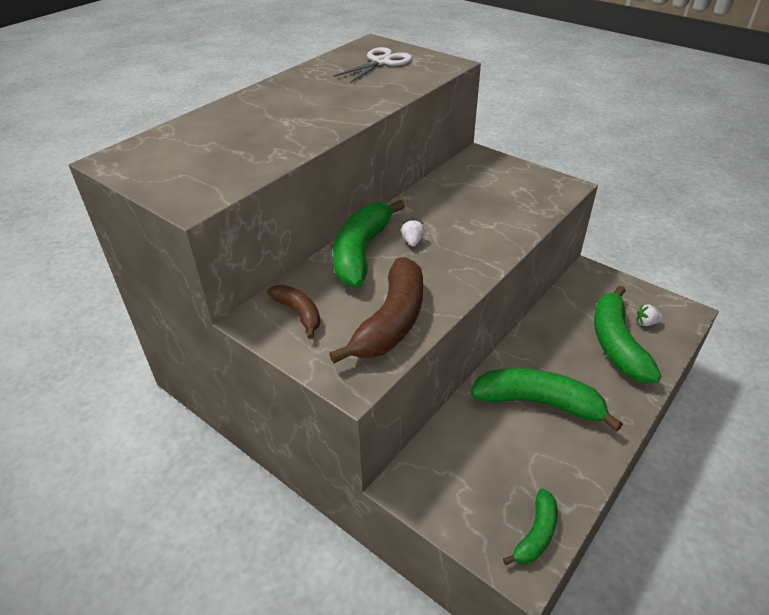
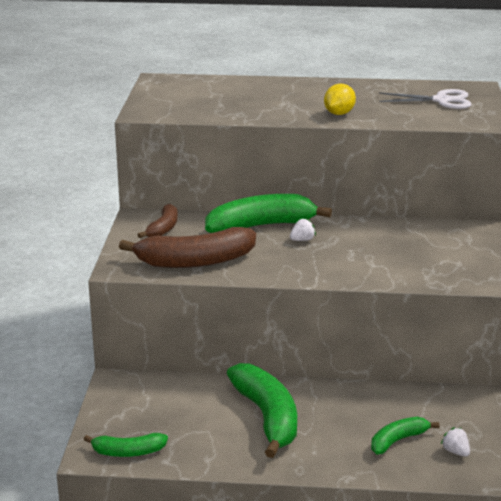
camera: 55 degrees right, 15 degrees down
(350, 107) = (339, 114): none -> yellow lemon
(616, 344) = (398, 440): green banana -> green banana, size x0.55

